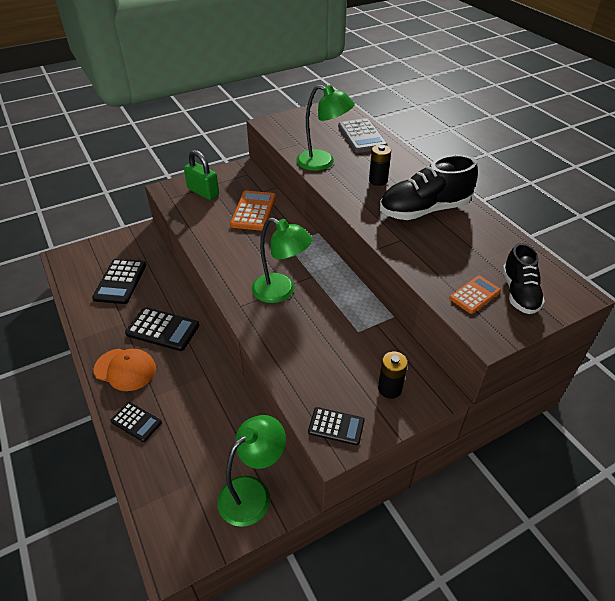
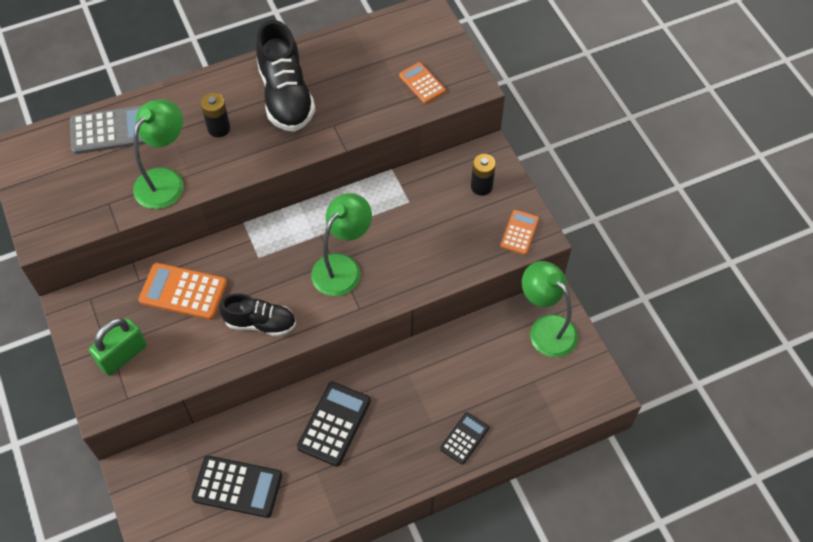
camera: 85 degrees left, 15 degrees up
(125, 369) = (392, 459): orange cap -> none
(336, 426) = (519, 232): black calculator -> orange calculator
(519, 293) = (423, 51): black shoe -> black shoe (260, 323)

